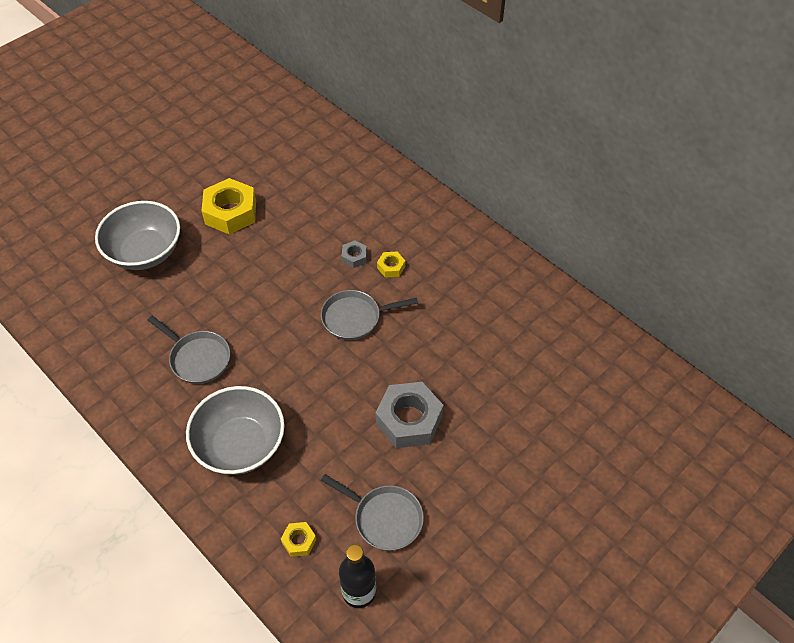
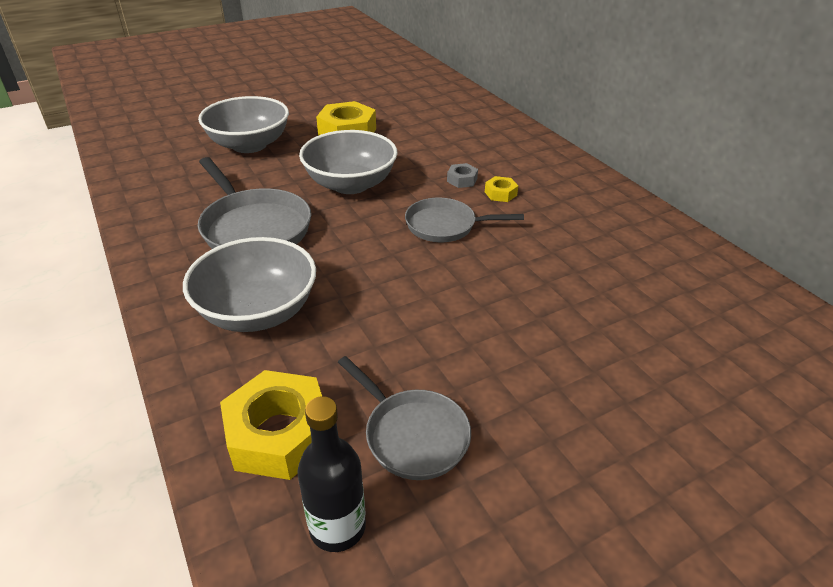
camera: 15 degrees right, 15 degrees down
(197, 358) = (254, 227): grey pan -> grey pan, size x1.53
(259, 285) = (350, 184): none -> grey bowl
(299, 541) = (279, 434): yellow nut -> yellow nut, size x2.12
(409, 420) = (482, 330): grey nut -> none

